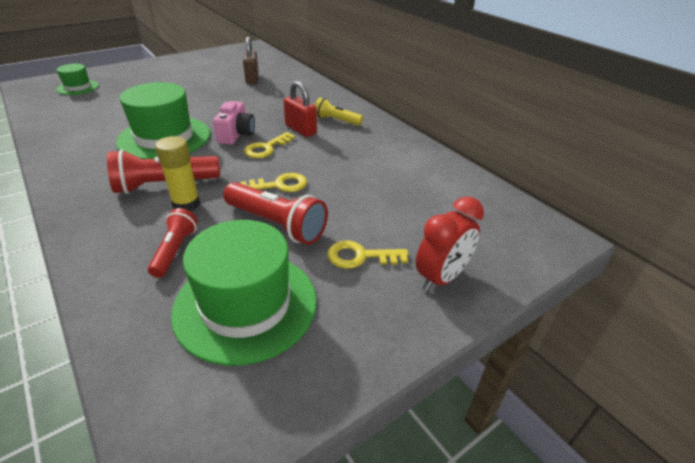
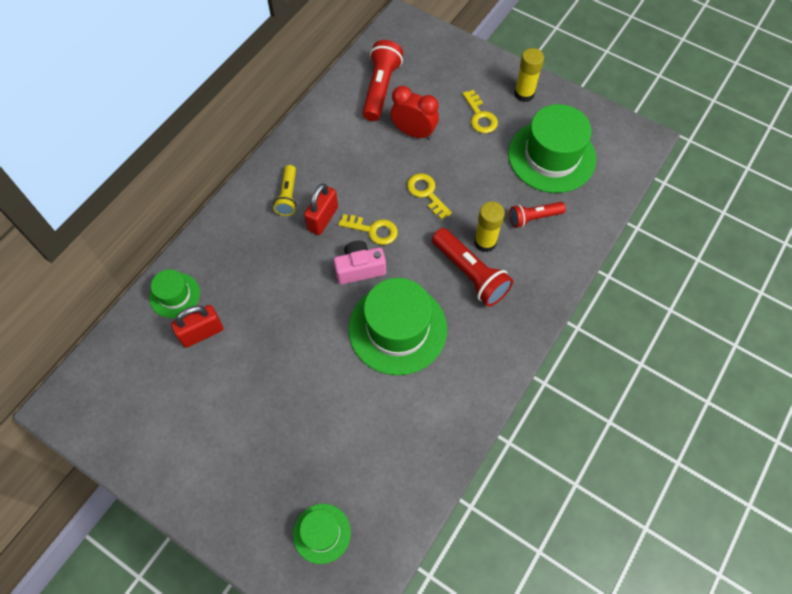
camera: 110 degrees left, 25 degrees up
(252, 78) = (202, 333): brown padlock -> red padlock
(277, 224) = (475, 173): red flashlight -> red flashlight (381, 88)
(288, 75) = (175, 295): none -> green hat
(379, 319) = (524, 94): none -> yellow glue stick
(441, 278) = (475, 73): red clock -> red clock (414, 132)

